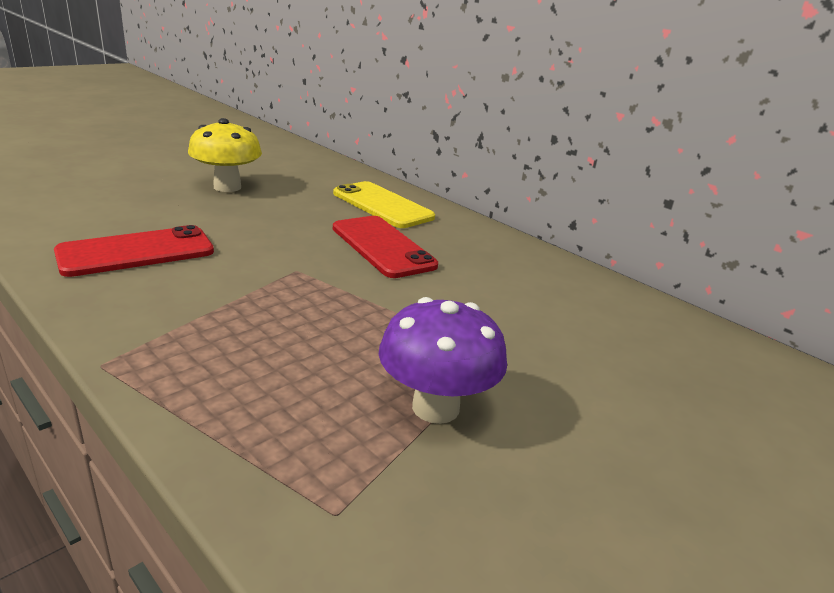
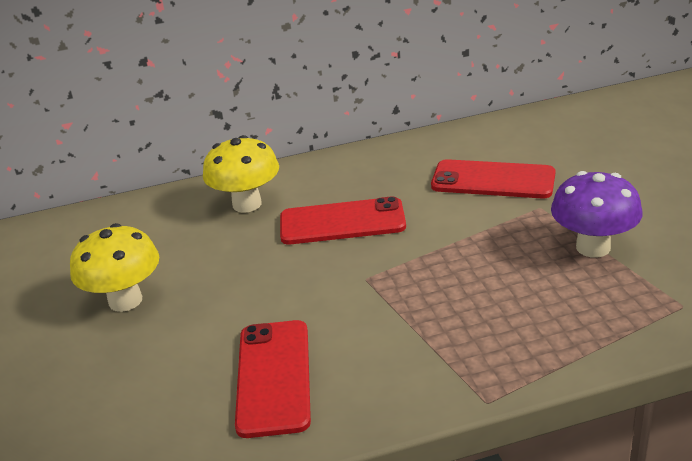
camera: 55 degrees left, 5 degrees up
(382, 205) = (247, 204): yellow phone -> yellow mushroom
(526, 315) = (493, 180): none -> red phone

